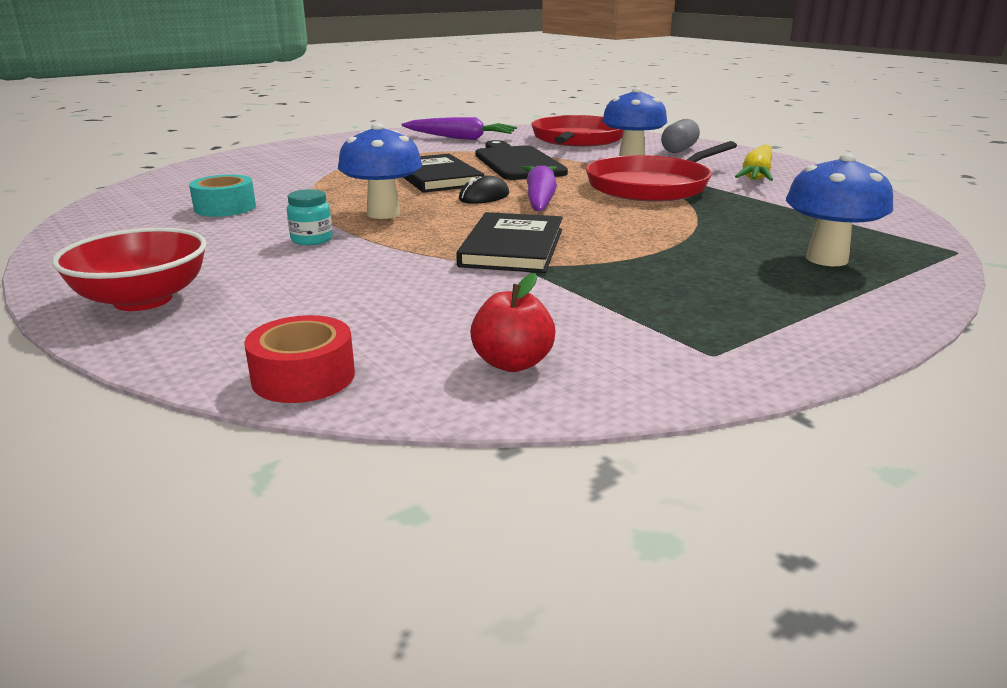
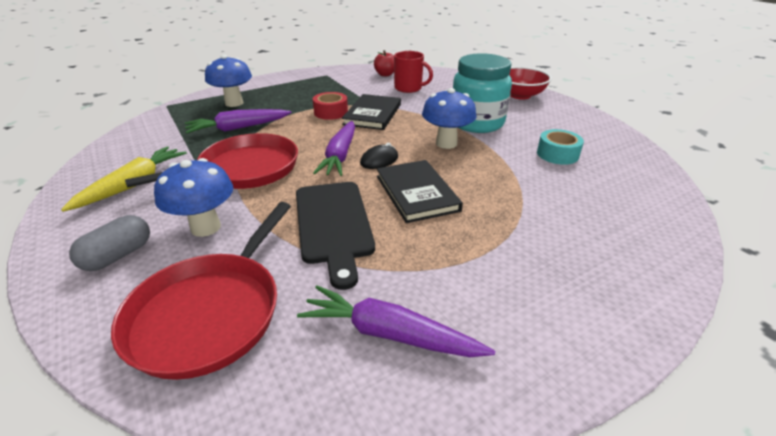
camera: 175 degrees left, 10 degrees up
(303, 377) = (443, 73): red tape -> red tape (331, 112)
(312, 240) = (476, 123): turquoise jar -> turquoise jar, size x2.48
(434, 311) = (409, 88): none -> red mug
(734, 221) = (239, 128): none -> purple carrot

